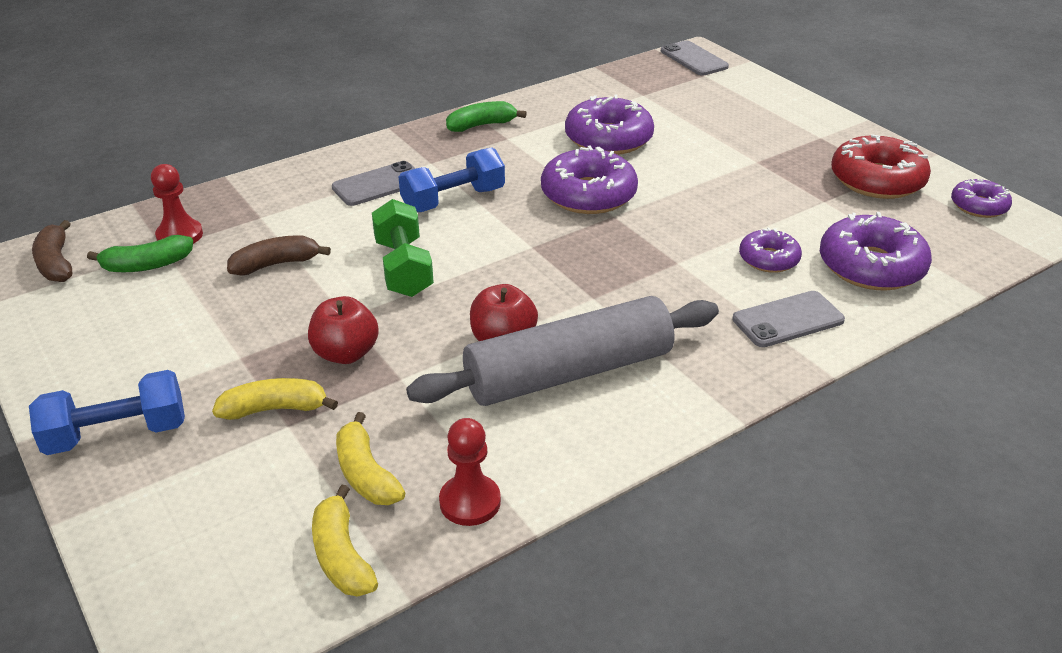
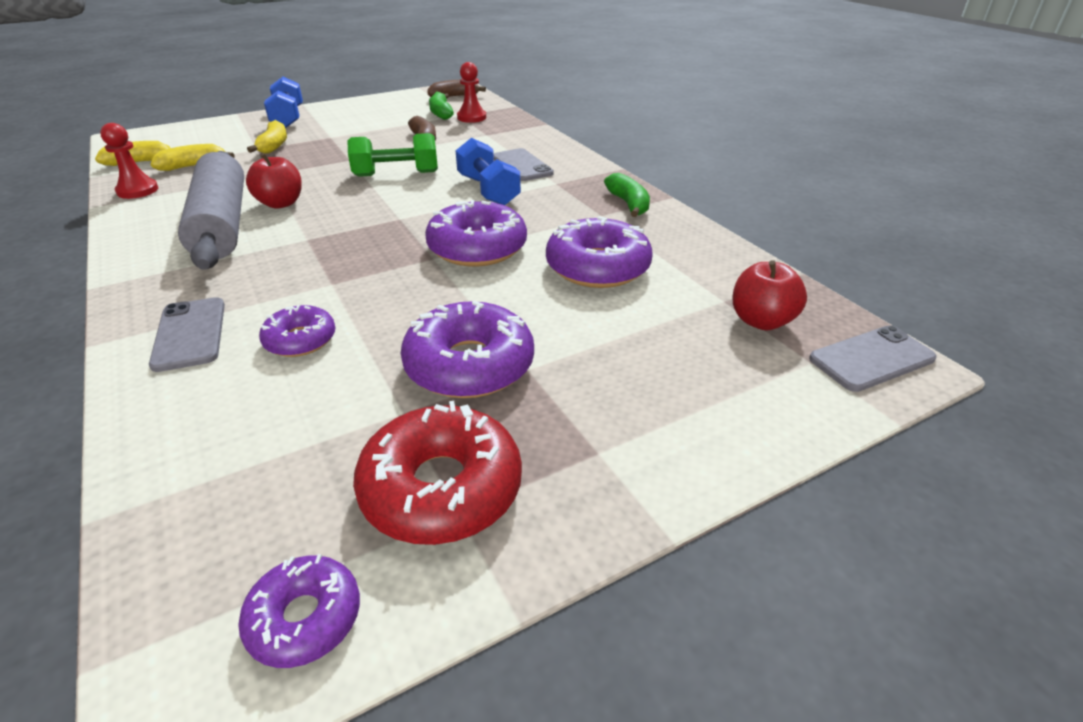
camera: 95 degrees right, 0 degrees up
(346, 353) = (310, 160): red apple -> red apple (761, 321)
(871, 266) = (231, 419): purple donut -> purple donut (469, 365)

